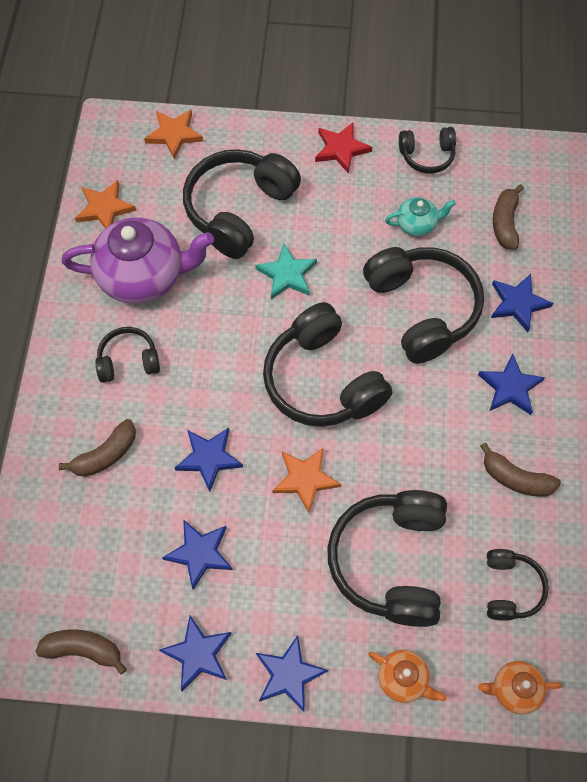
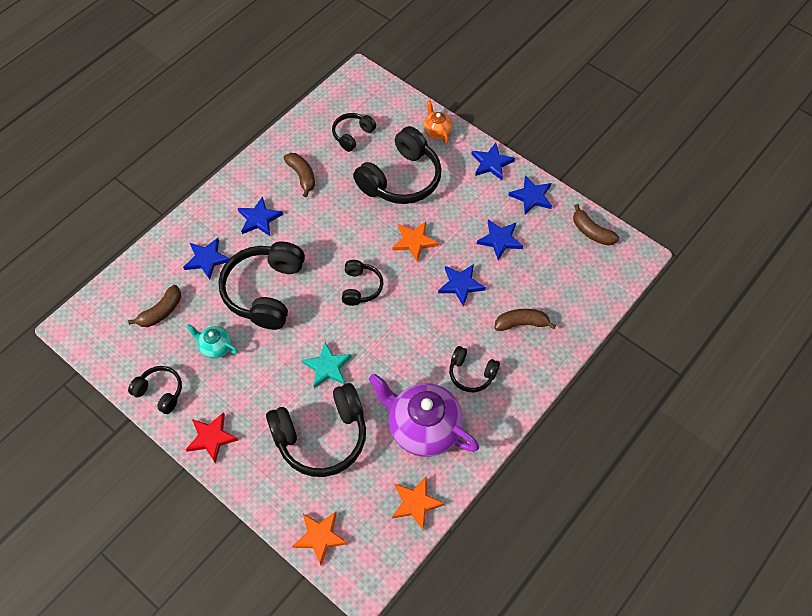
camera: 145 degrees left, 5 degrees down
(322, 380) = (360, 287): black headphones -> black headphones, size x0.53
(514, 689) = (389, 100): orange teapot -> none

